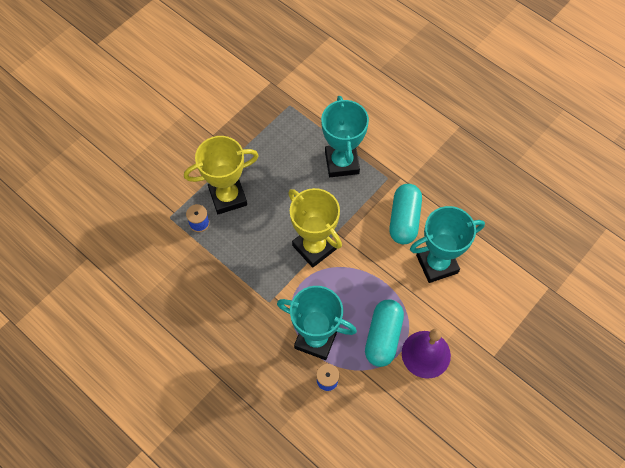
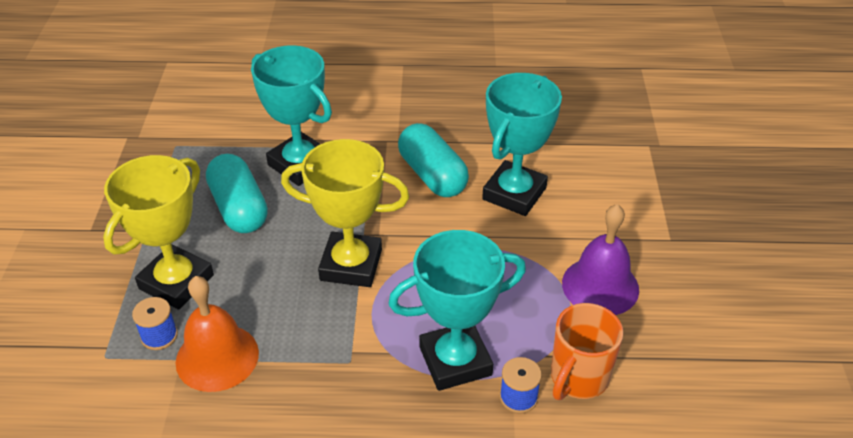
camera: 40 degrees left, 20 degrees down
(215, 254) = (217, 357): none -> orange bell
(364, 394) = (578, 378): none -> orange mug
(383, 337) = (533, 302): turquoise capsule -> turquoise capsule (239, 208)

